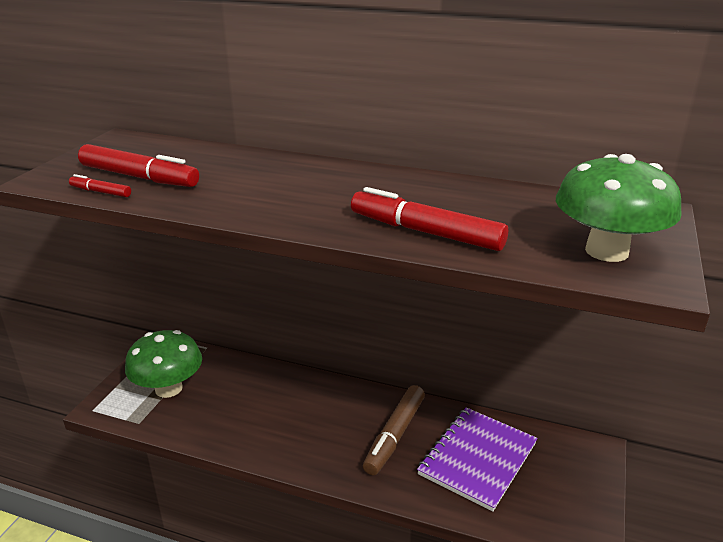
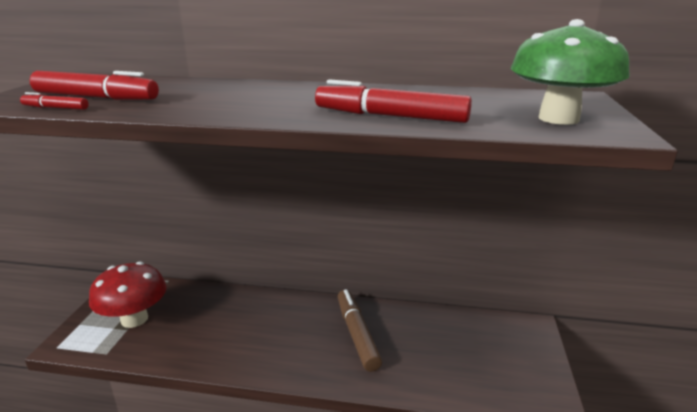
camera: 10 degrees left, 5 degrees down
(168, 388) = (134, 319): green mushroom -> red mushroom
(395, 435) = (357, 335): brown marker -> brown marker turned 150 degrees clockwise
(477, 459) = (435, 346): purple notebook -> none

